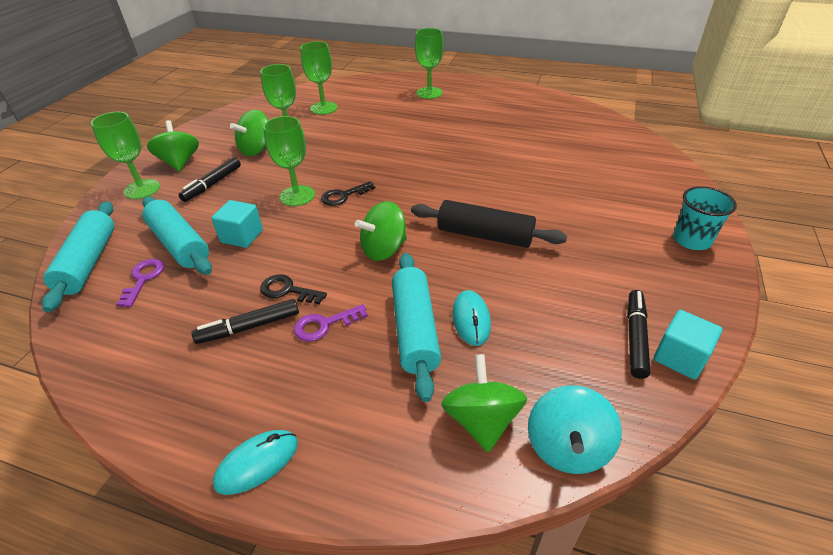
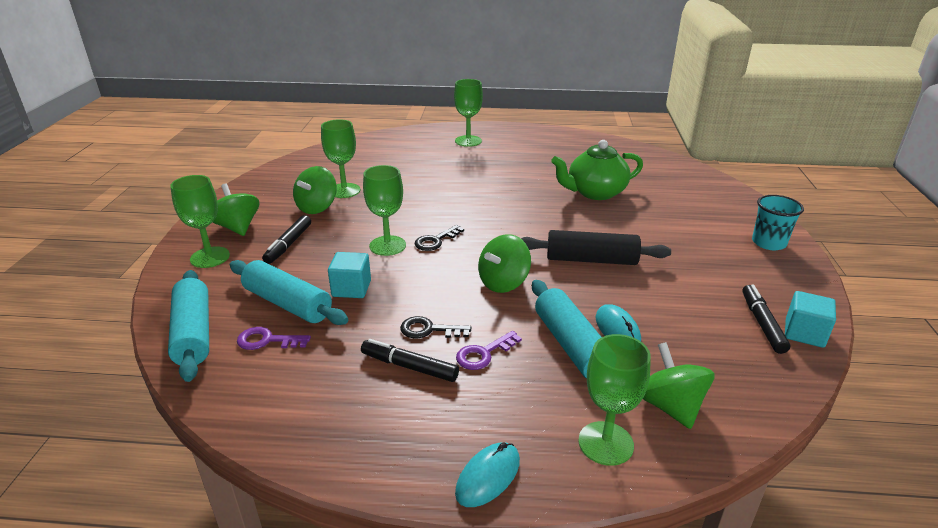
camera: 15 degrees left, 10 degrees down
(143, 279) = (267, 340): purple key -> purple key turned 75 degrees counterclockwise
(249, 327) = (409, 366): black marker -> black marker turned 60 degrees clockwise
(324, 108) = (366, 163): green goblet -> green goblet (605, 443)
(527, 160) = (595, 193): none -> green teapot
(567, 447) = (751, 414): turquoise spinning top -> none

